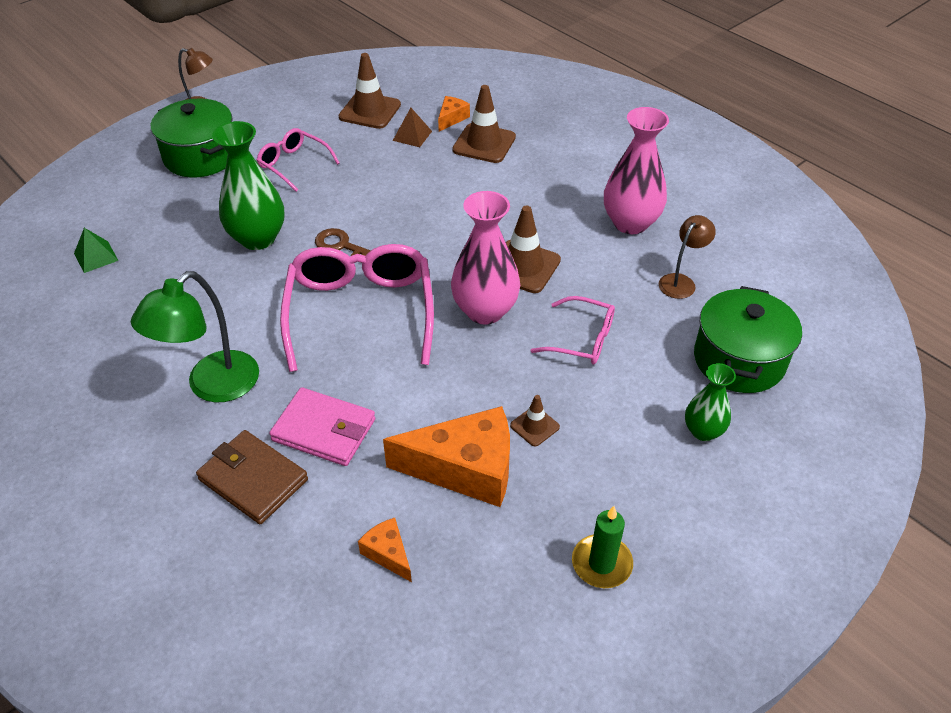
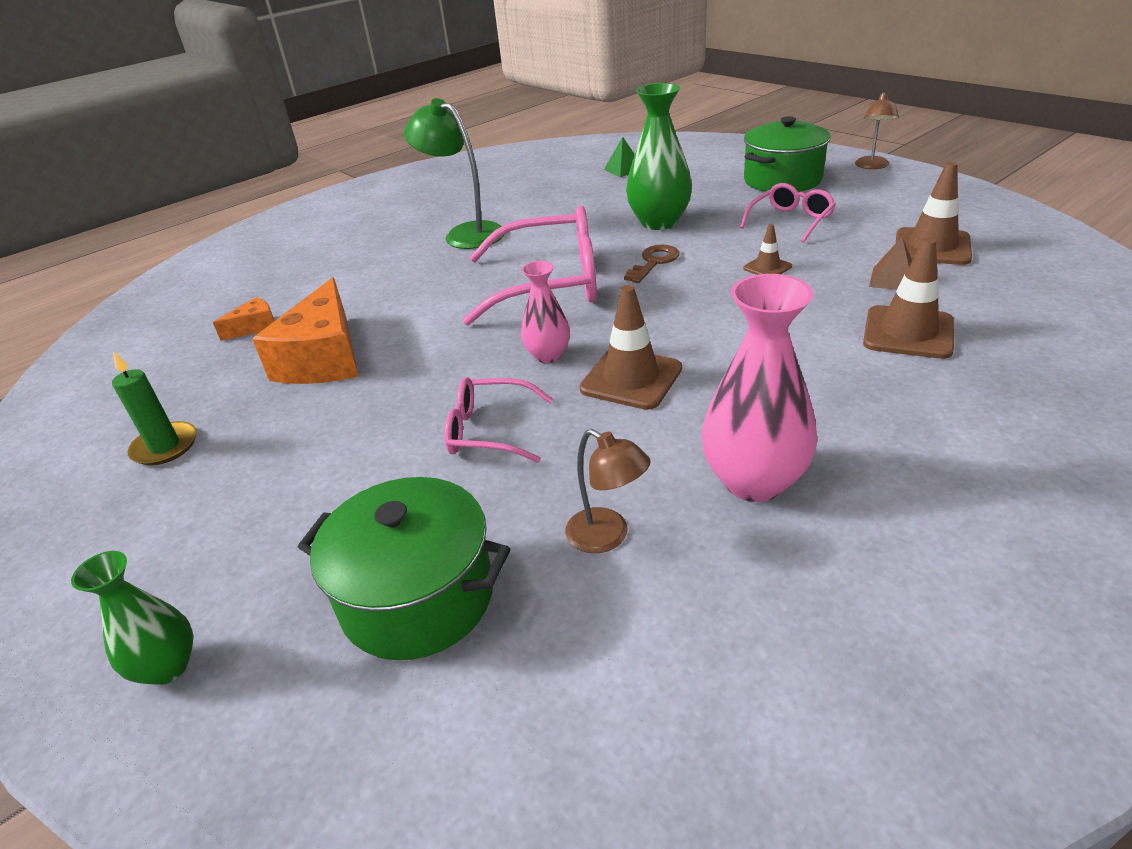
camera: 95 degrees right, 10 degrees down
(253, 479) = (360, 263): brown wallet -> none
(324, 430) = (400, 284): pink wallet -> none
(451, 118) = (957, 303): orange cheese -> none
(485, 311) = (548, 355): pink vase -> pink vase, size x0.58
(534, 426) = (360, 398): brown traffic cone -> brown traffic cone (767, 267)
(582, 339) = (489, 431): pink glasses -> pink glasses turned 75 degrees clockwise
(703, 431) = (297, 540): green vase -> green vase (167, 667)

